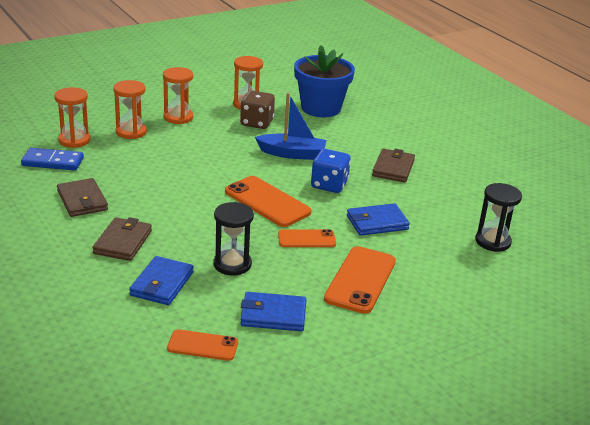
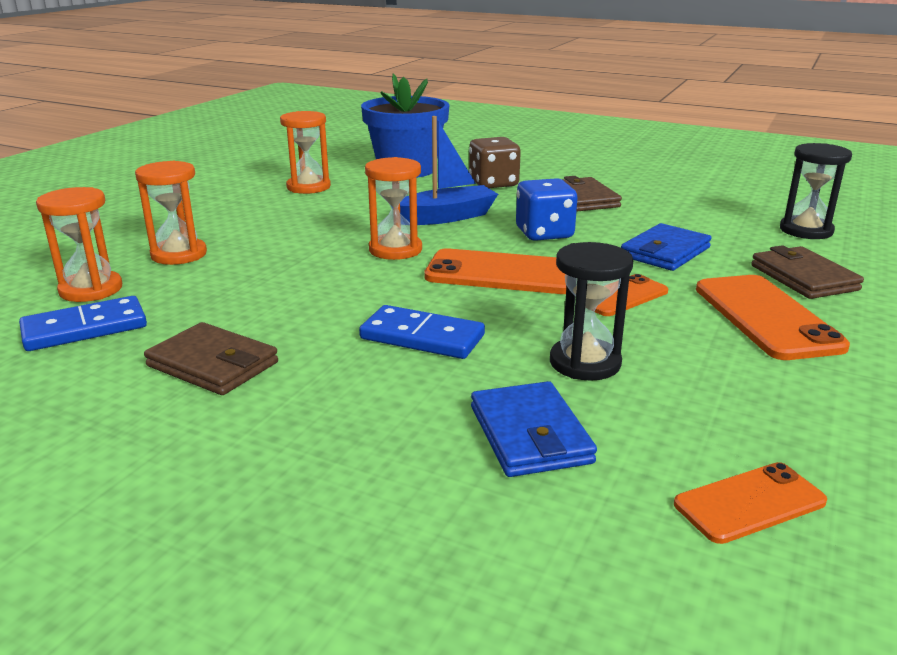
camera: 30 degrees left, 5 degrees down
(123, 242) = (371, 398): brown wallet -> brown wallet (803, 277)
(178, 117) = (231, 221): orange hourglass -> orange hourglass (395, 250)
(181, 222) = (422, 337): none -> blue domino
(256, 123) = (350, 200): brown dice -> brown dice (493, 183)
(273, 315) = (755, 406): blue wallet -> none

